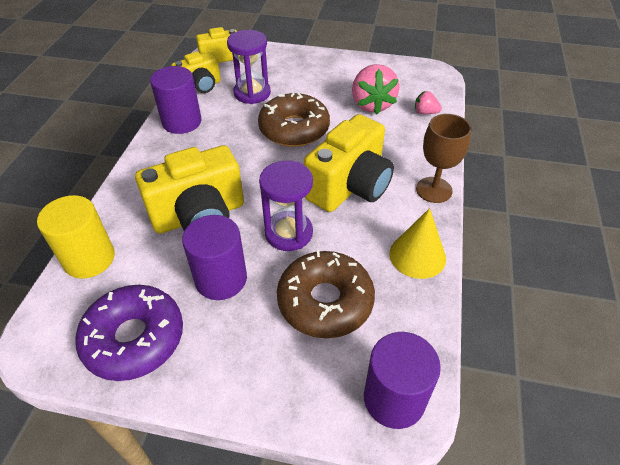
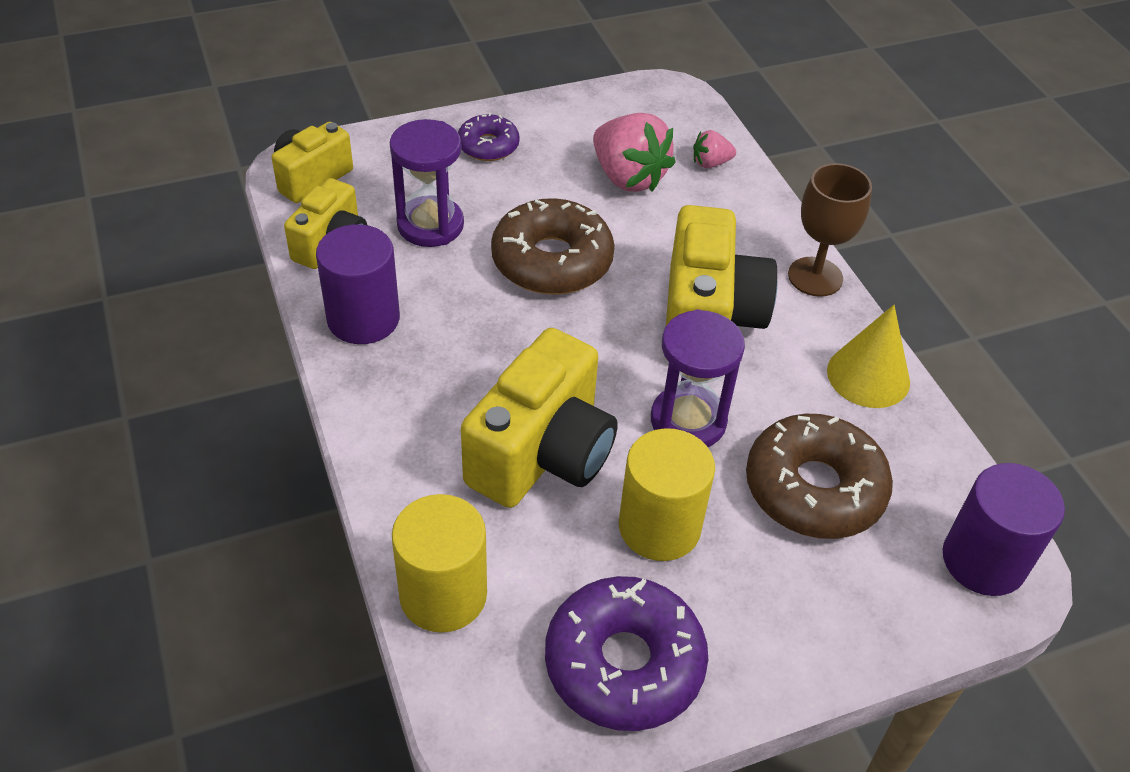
camera: 35 degrees left, 0 degrees up
(221, 279) = (659, 527): purple cylinder -> yellow cylinder
(314, 68) = (488, 146): none -> purple donut

